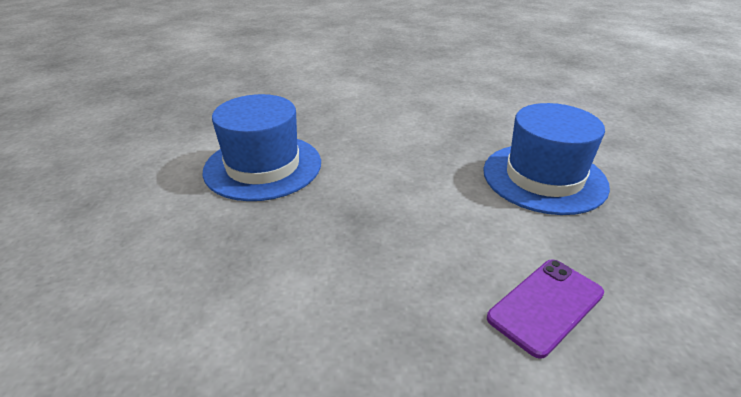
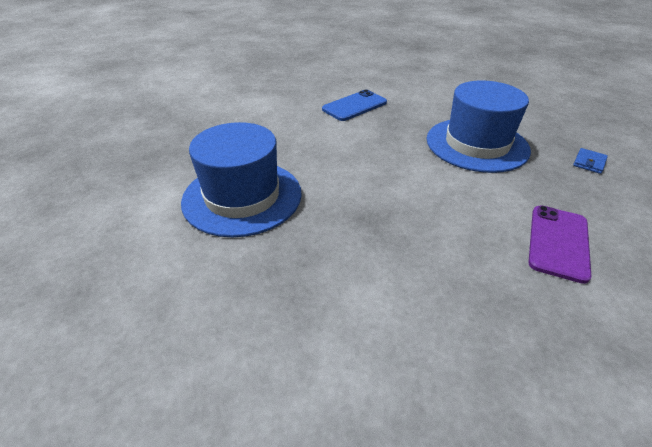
camera: 25 degrees left, 5 degrees up
(440, 109) = (354, 106): none -> blue phone
(677, 234) = (589, 163): none -> blue wallet

